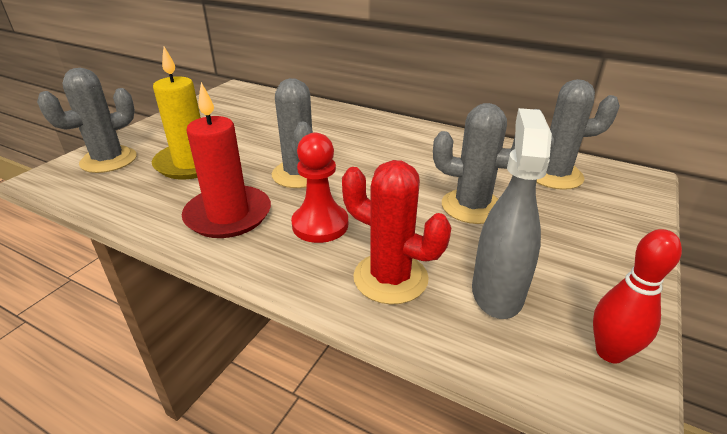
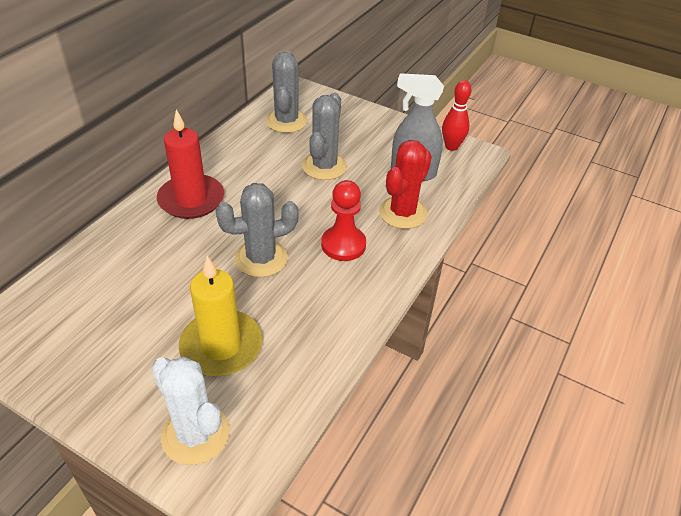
camera: 90 degrees left, 10 degrees up
(109, 160) = (195, 434): grey cactus -> white cactus
(228, 215) = (326, 302): red candle -> red candle (191, 199)

